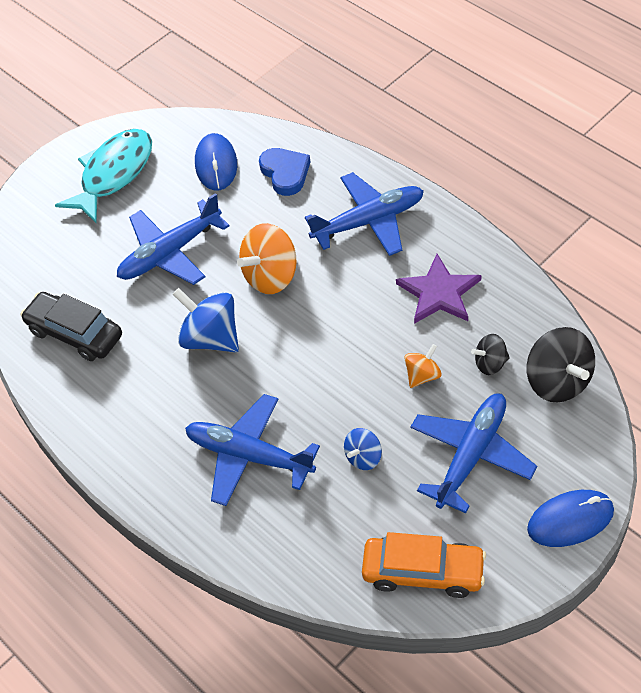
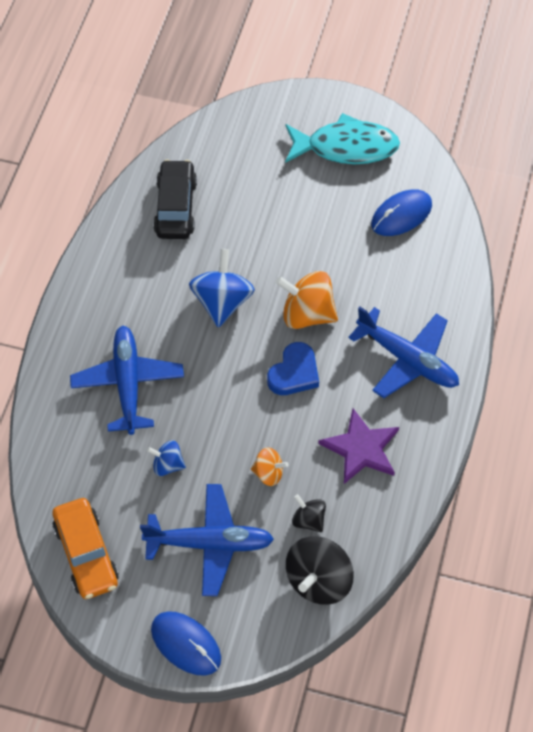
camera: 55 degrees right, 5 degrees up
(170, 253) = (289, 230): blue plane -> none
(285, 173) = (423, 271): blue heart -> blue heart (294, 373)

